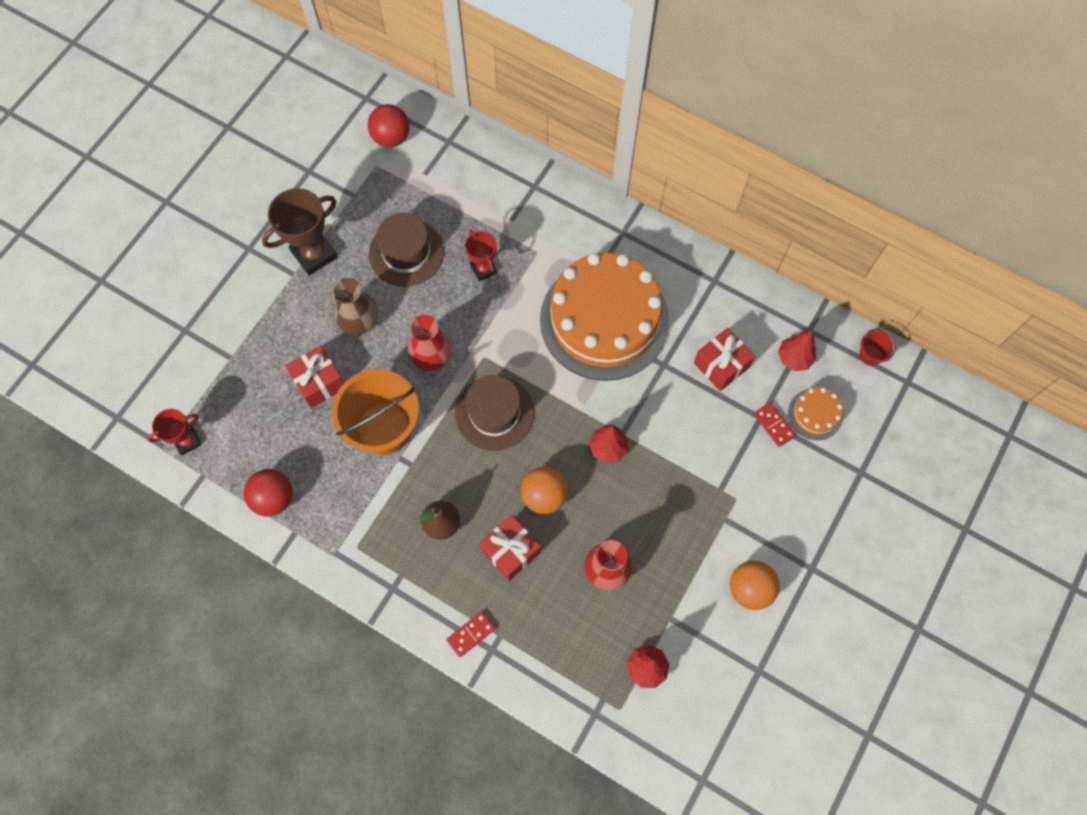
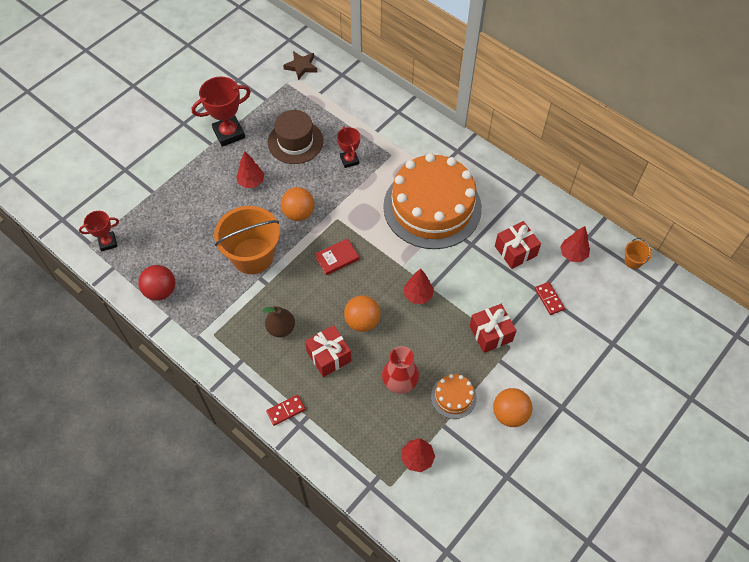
camera: 10 degrees right, 10 degrees down
(314, 254) = (229, 133): brown trophy -> red trophy
(319, 382) = (212, 218): red gift -> red gift (490, 333)
(359, 322) = (251, 182): brown vase -> red tree
(391, 137) = (301, 66): red ball -> brown star
(432, 357) = (298, 213): red vase -> orange ball
(494, 413) = (337, 258): brown hat -> red book
(815, 414) = (583, 296): orange cake -> orange cake (453, 397)
(870, 355) = (633, 261): red bucket -> orange bucket

